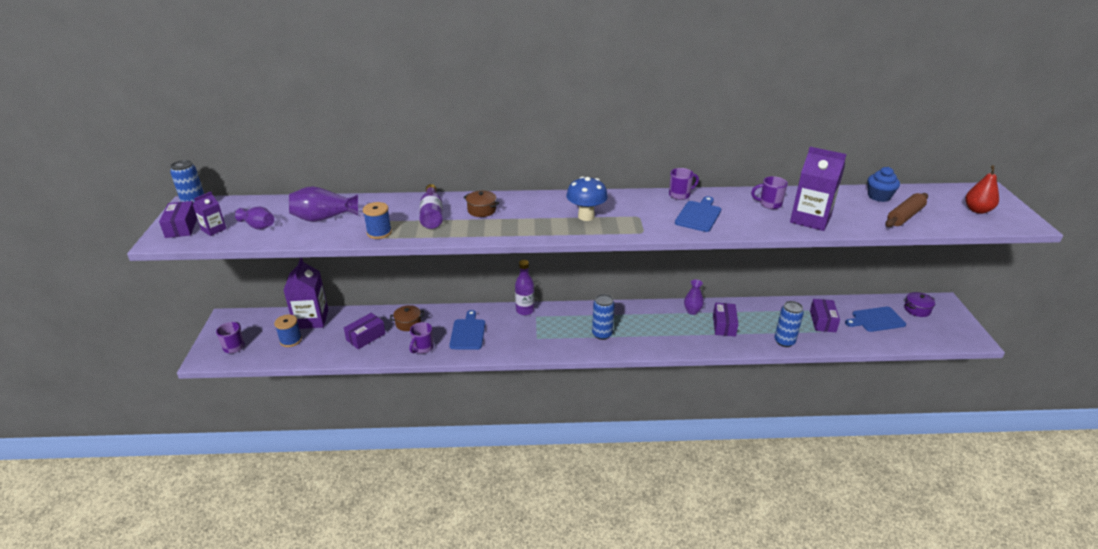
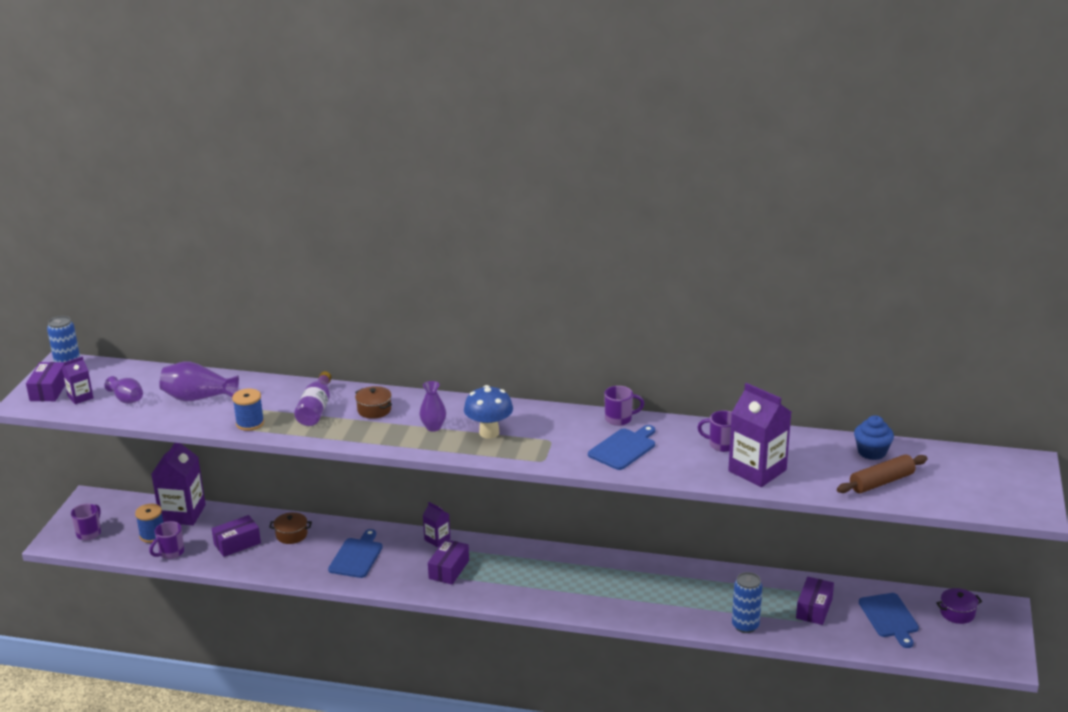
camera: 15 degrees right, 5 degrees down
(422, 348) = (297, 566): purple mug -> purple mug (170, 553)
(525, 310) = (437, 539): purple bottle -> purple carton
(602, 334) = (517, 582): blue can -> none
(692, 311) = (648, 571): purple vase -> purple vase (433, 427)
(724, 325) = (679, 594): purple box -> purple box (449, 569)
(876, 320) = (889, 617): blue cutting board -> blue cutting board turned 105 degrees counterclockwise
(977, 210) = (985, 486): red pear -> none

